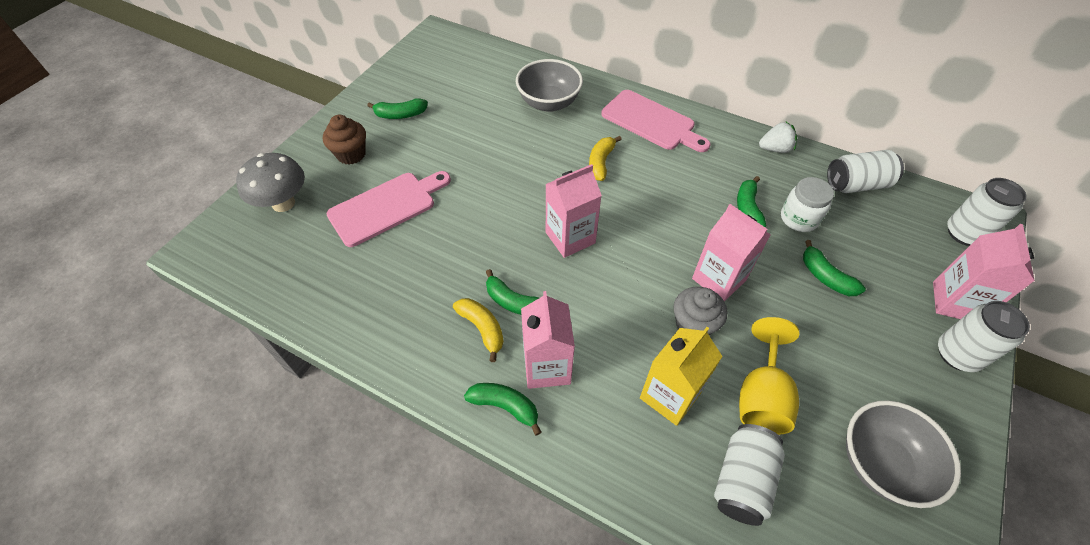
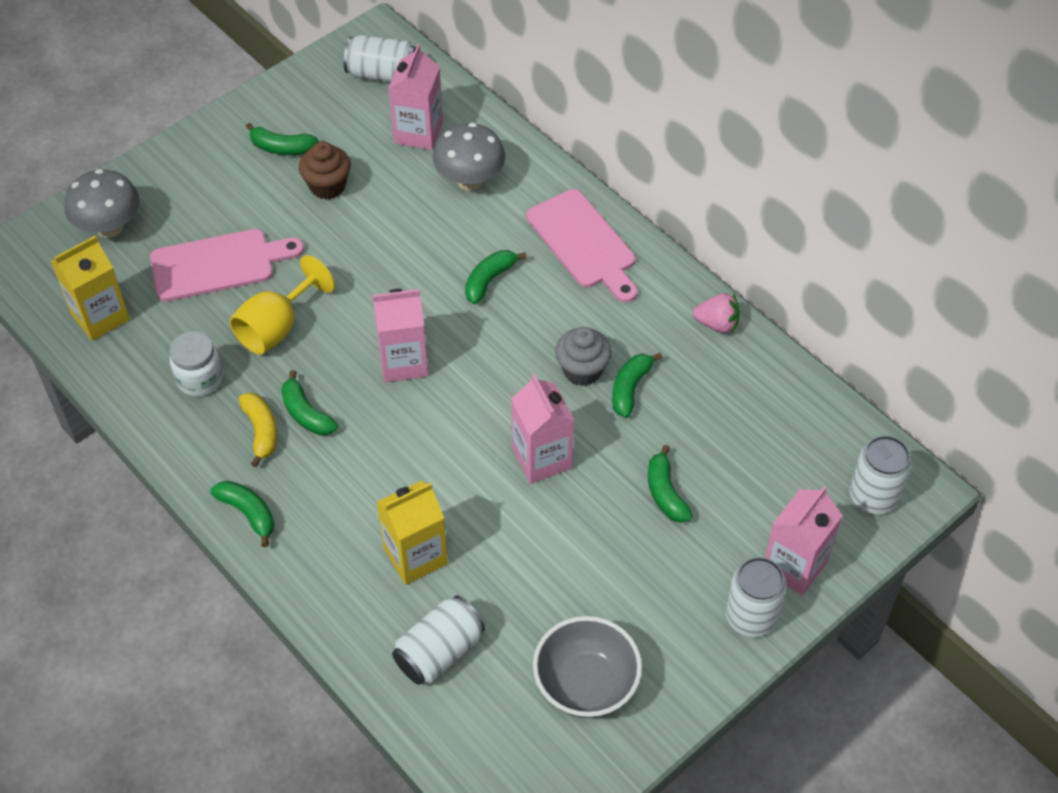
camera: 20 degrees right, 0 degrees up
(300, 274) = (100, 316): none -> yellow carton
(351, 154) = (204, 186): brown cupcake -> brown cupcake (327, 186)
(547, 366) = (307, 489): pink carton -> pink carton (418, 132)
(549, 103) = (470, 180): grey bowl -> grey mushroom
(601, 163) = (489, 280): yellow banana -> green banana
(693, 325) = (483, 496): grey cupcake -> grey cupcake (582, 370)
(761, 396) = (508, 587): yellow goblet -> yellow goblet (276, 327)
(775, 149) = (717, 324): white strawberry -> pink strawberry
(799, 218) = (683, 419): white jar -> white jar (200, 379)
(856, 184) = (786, 399): white can -> white can (382, 74)

